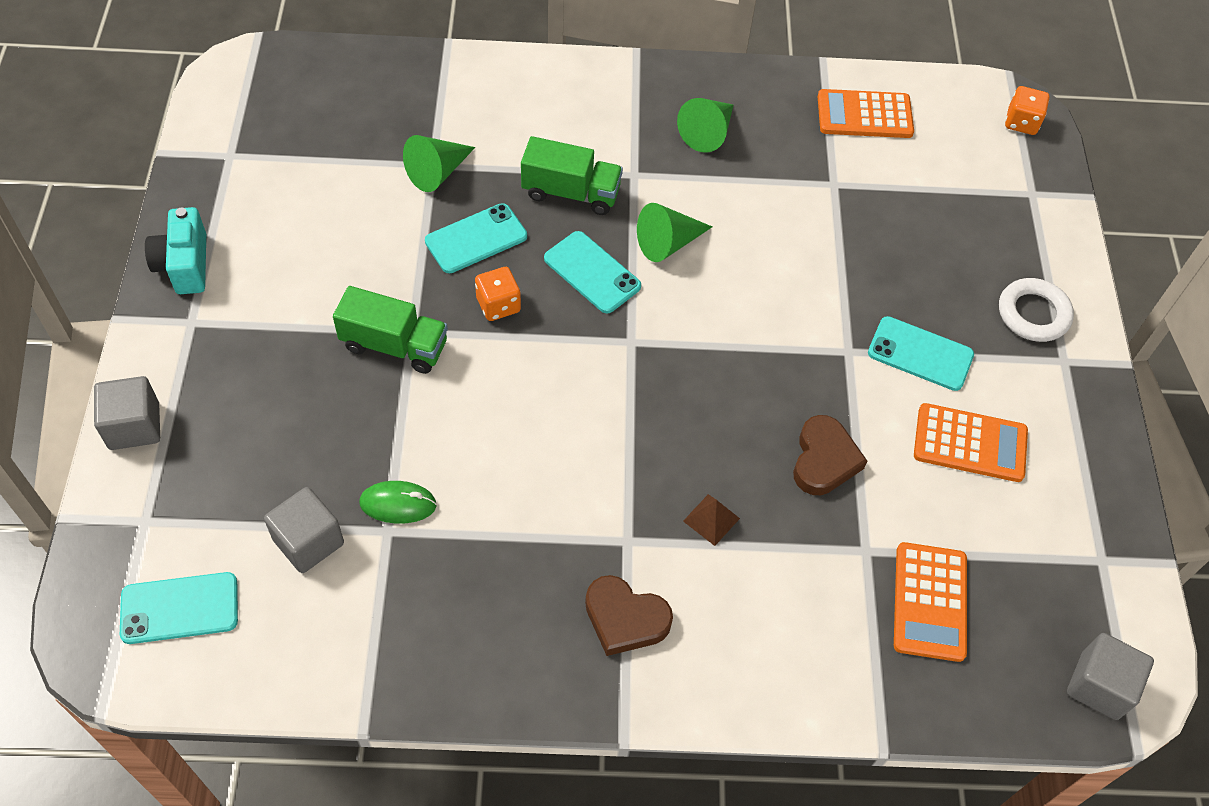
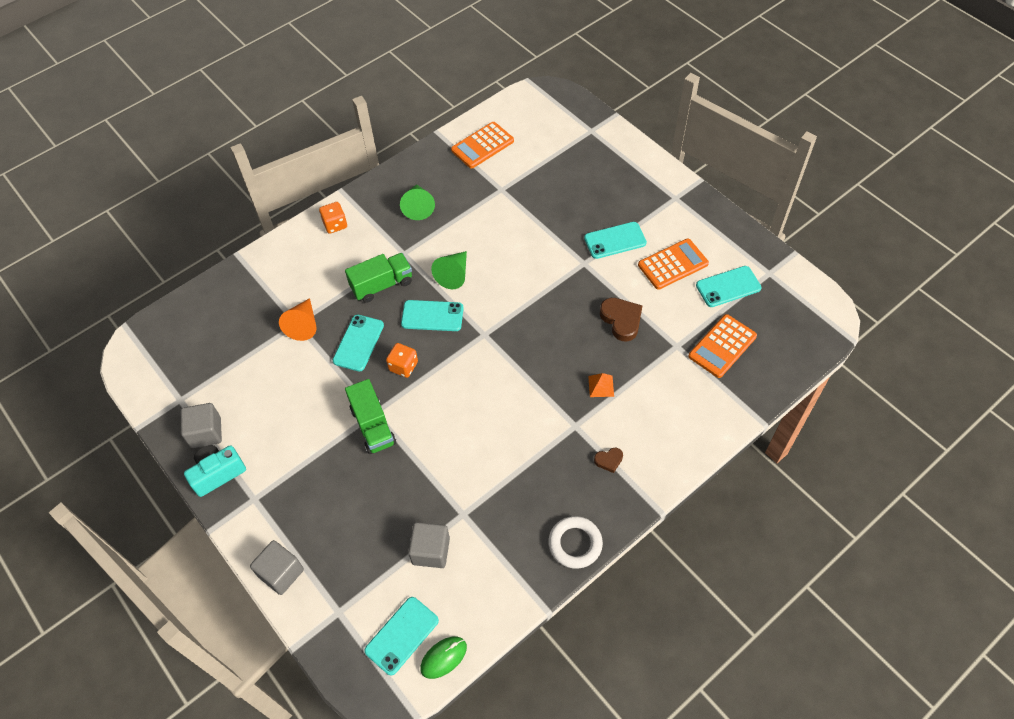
camera: 35 degrees left, 0 degrees up
(184, 265) = (218, 474): turquoise camera -> turquoise camera turned 105 degrees clockwise
(394, 345) = (373, 426): green truck -> green truck turned 90 degrees clockwise
(398, 504) = (455, 497): green mouse -> green mouse (443, 657)
(437, 172) = (303, 325): green cone -> orange cone
(625, 618) = (609, 460): brown heart -> brown heart, size x0.55
(711, 519) = (601, 386): brown pyramid -> orange pyramid
(929, 602) = (722, 346): orange calculator -> orange calculator turned 75 degrees clockwise
(1020, 532) = (728, 287): none -> turquoise phone
(1021, 122) = (555, 100): orange dice -> orange dice (335, 224)
(1033, 314) = (643, 186): white ring -> white ring (575, 544)
(1099, 685) = (816, 326): grey cube -> grey cube (206, 432)

